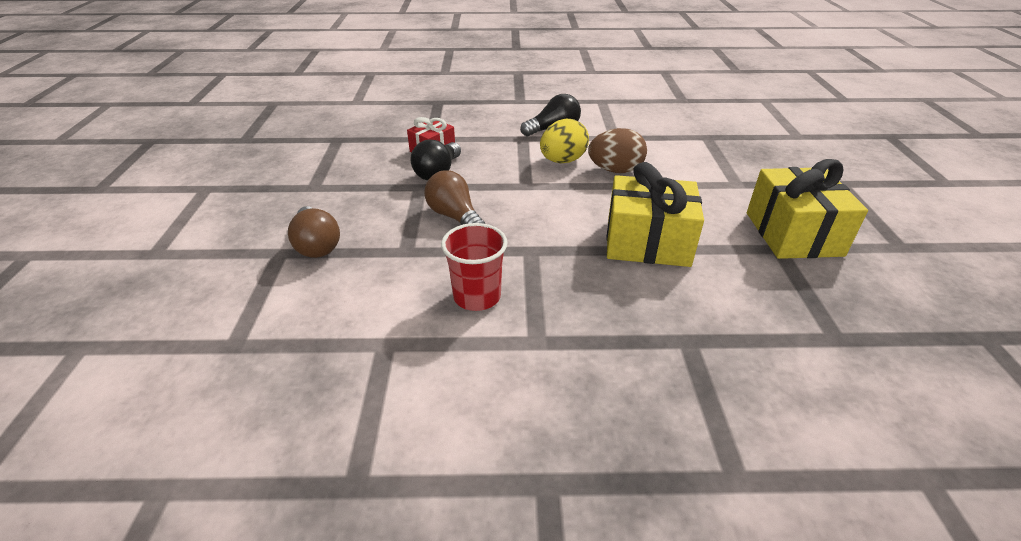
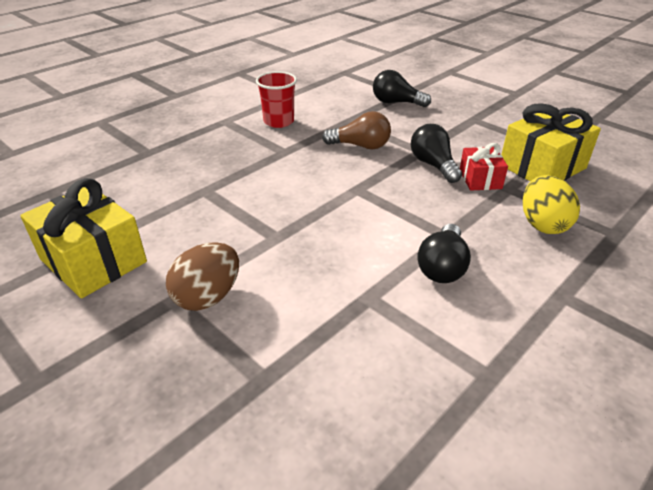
camera: 135 degrees right, 0 degrees up
(317, 245) = (396, 103): brown light bulb -> black light bulb
(562, 161) = (368, 229): yellow egg -> yellow egg (542, 224)
(615, 170) = (309, 246): brown egg -> brown egg (208, 297)
(647, 242) = (214, 192): yellow gift -> yellow gift (542, 167)

